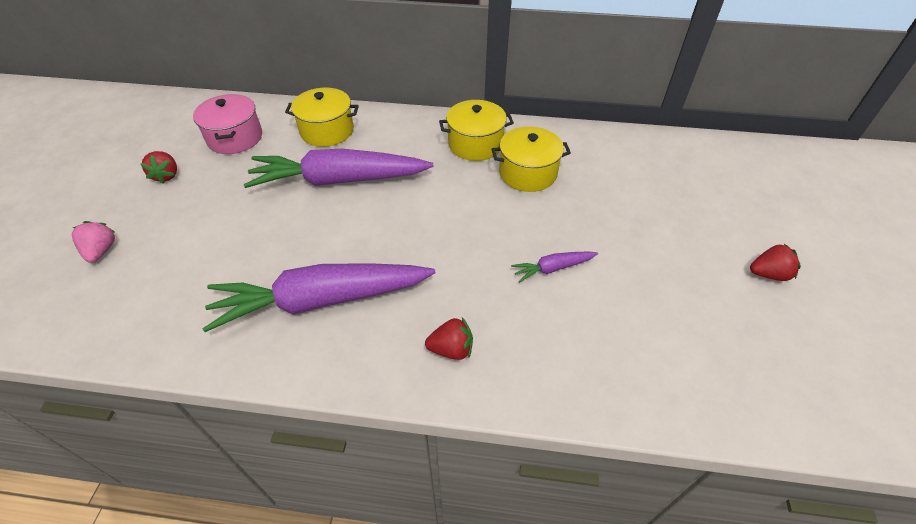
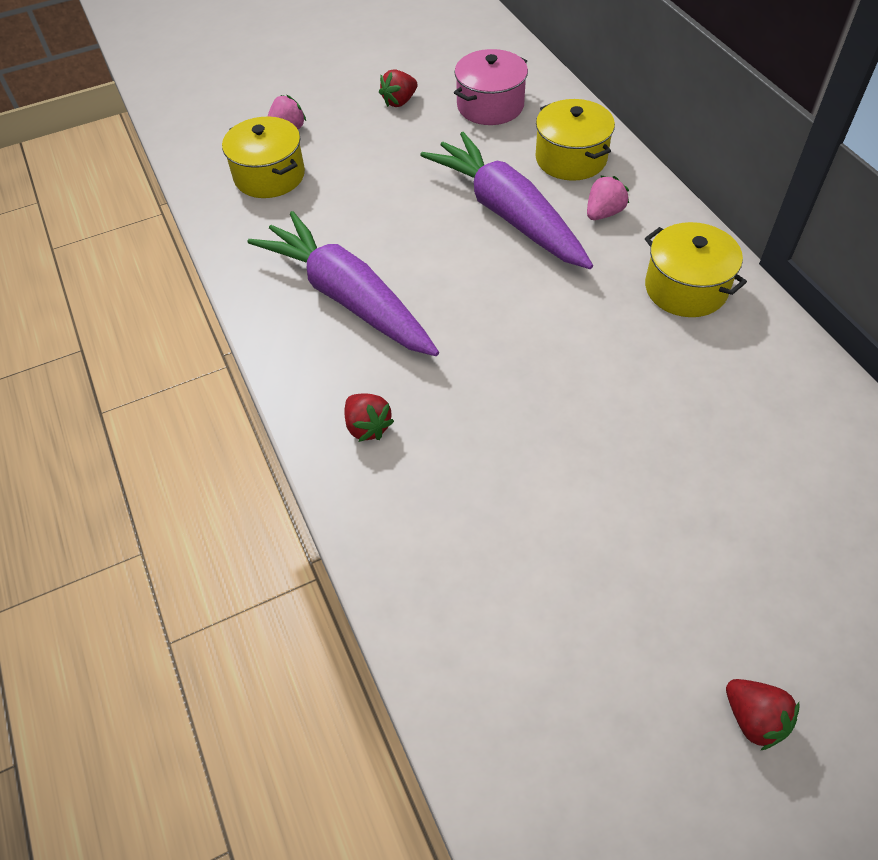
camera: 60 degrees right, 5 degrees up
(386, 142) = (604, 213): none -> pink strawberry
(528, 173) = (686, 364): yellow pot -> yellow pot (269, 176)
(553, 268) = (547, 462): purple carrot -> none

